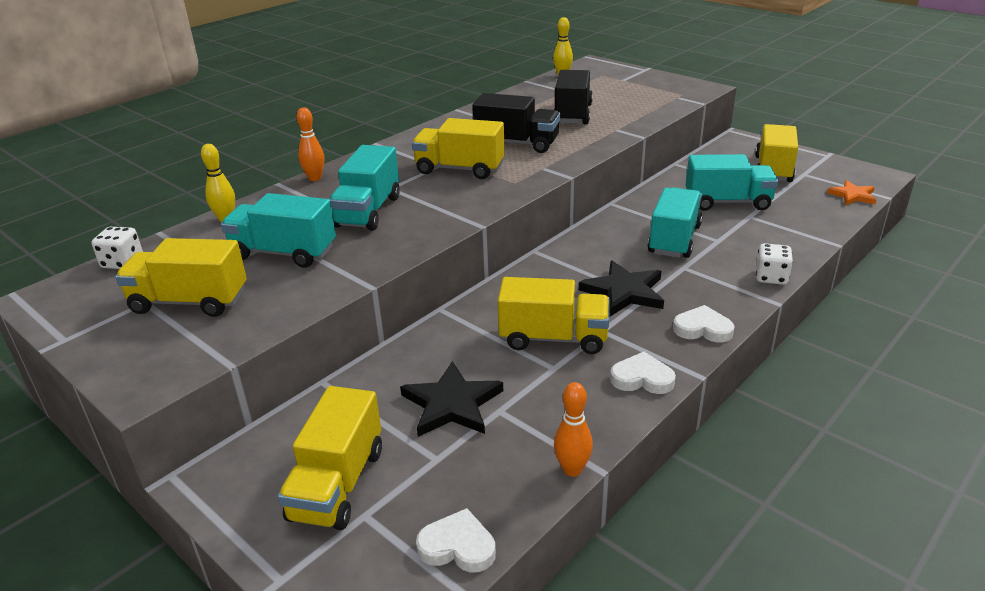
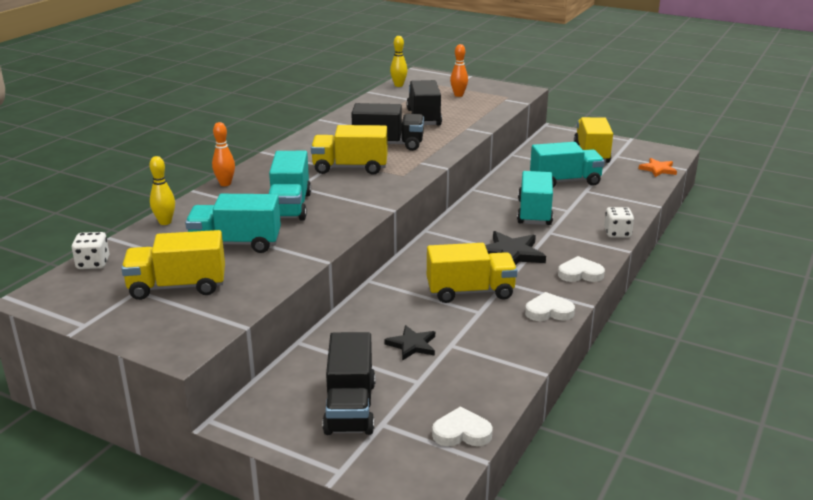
camera: 15 degrees left, 5 degrees down
(337, 484) = (350, 407): yellow truck -> black truck
(452, 404) = (412, 345): black star -> black star, size x0.64
(572, 469) = (522, 375): orange bowling pin -> orange bowling pin (458, 95)

